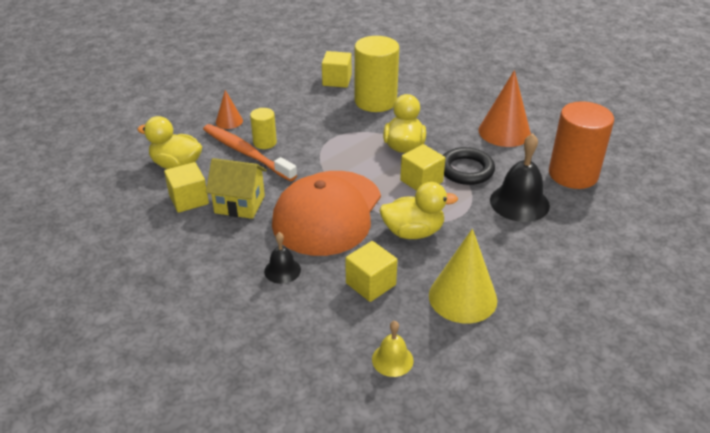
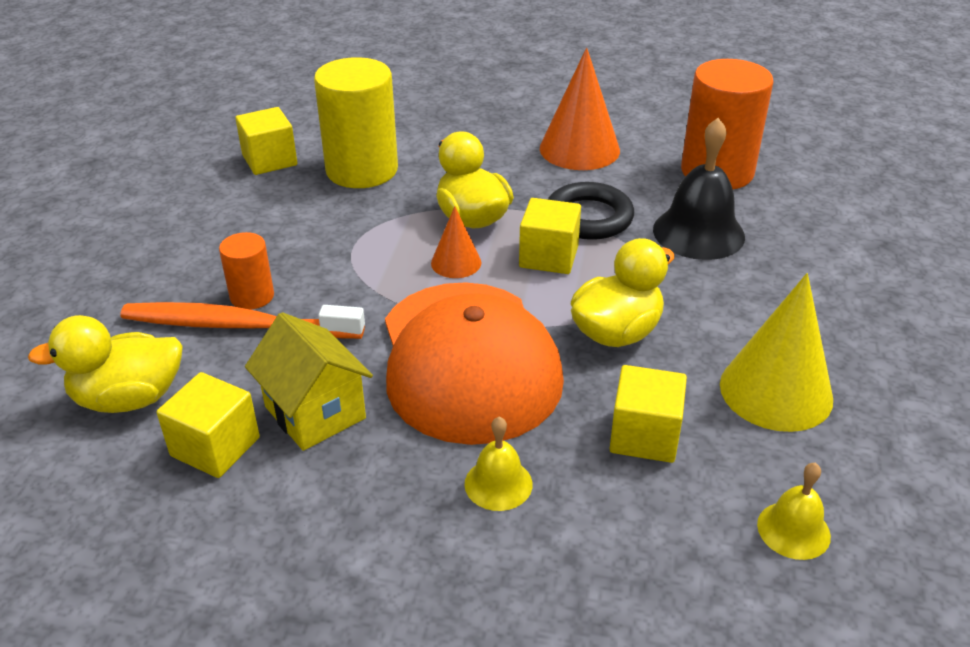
camera: 35 degrees left, 0 degrees up
(229, 121) = (151, 286): orange cone -> orange cone (456, 263)
(240, 204) = (315, 412): yellow house -> yellow house turned 75 degrees clockwise
(265, 142) = (252, 296): yellow cylinder -> orange cylinder
(282, 270) = (498, 484): black bell -> yellow bell

